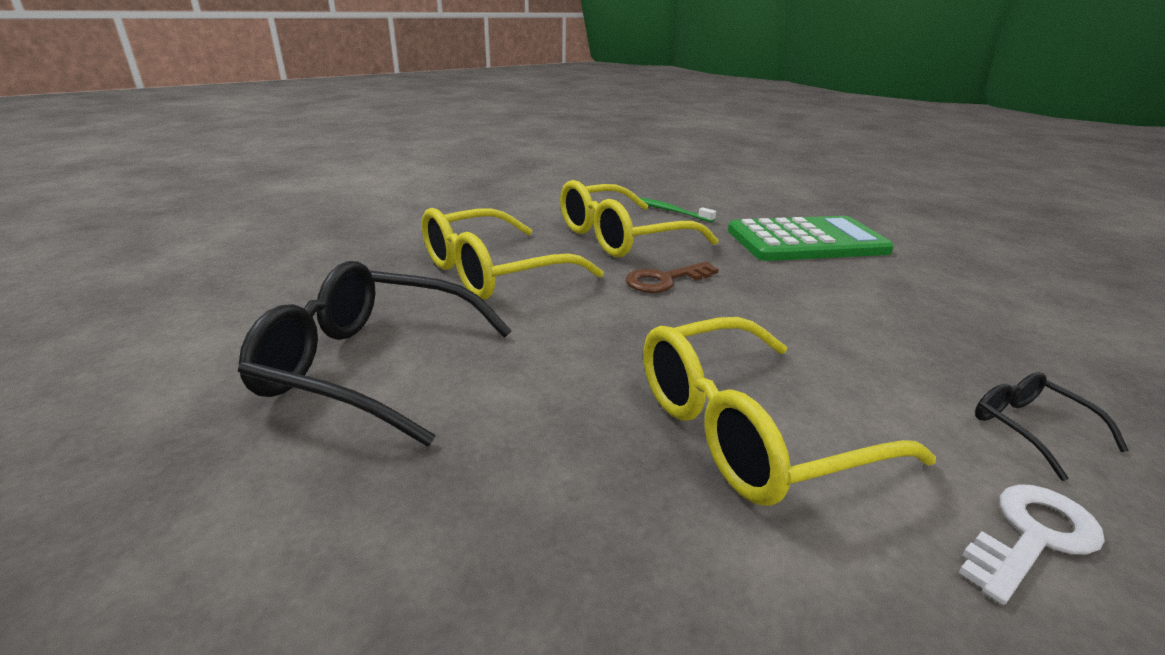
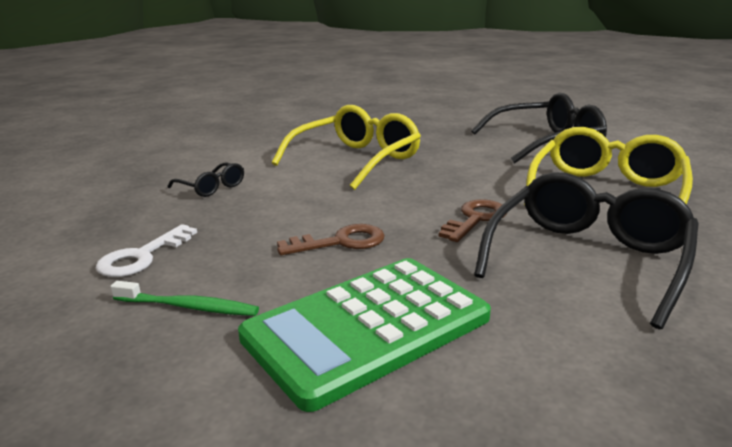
camera: 155 degrees right, 5 degrees down
(621, 237) = (587, 258): yellow glasses -> black glasses
(670, 211) = (620, 342): green toothbrush -> green toothbrush (188, 307)
(813, 291) = (340, 242): none -> brown key
(1032, 537) = (241, 158): white key -> white key (142, 256)

